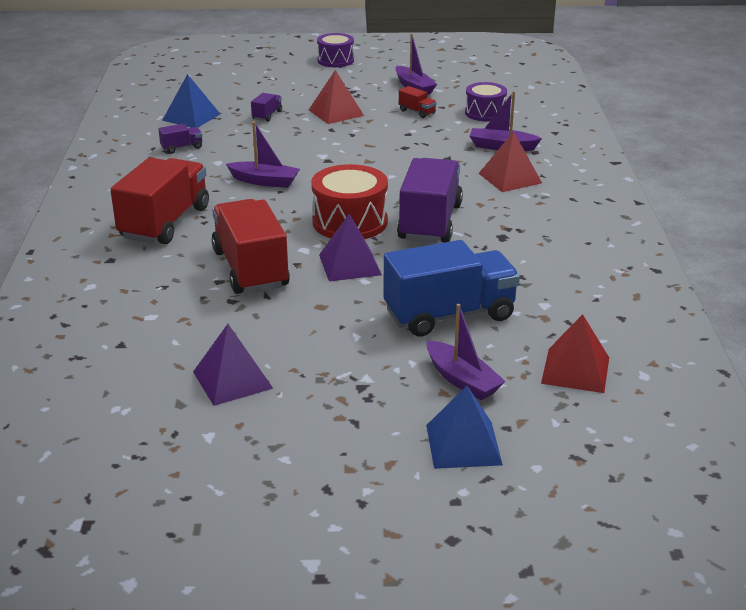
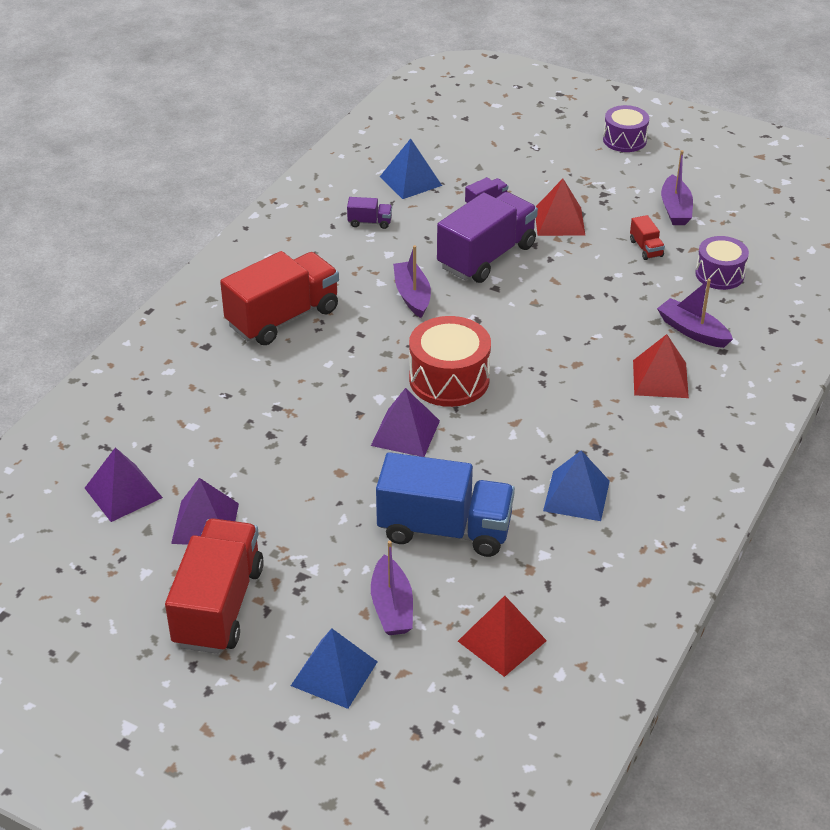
camera: 30 degrees right, 10 degrees up
(128, 384) = (123, 493): none -> purple pyramid
(250, 269) = (314, 404): red truck -> red truck (218, 606)
(264, 181) = (412, 296): purple boat -> purple boat turned 150 degrees counterclockwise
(430, 222) = (525, 408): purple truck -> purple truck (486, 256)
(527, 261) = (576, 495): none -> blue pyramid

